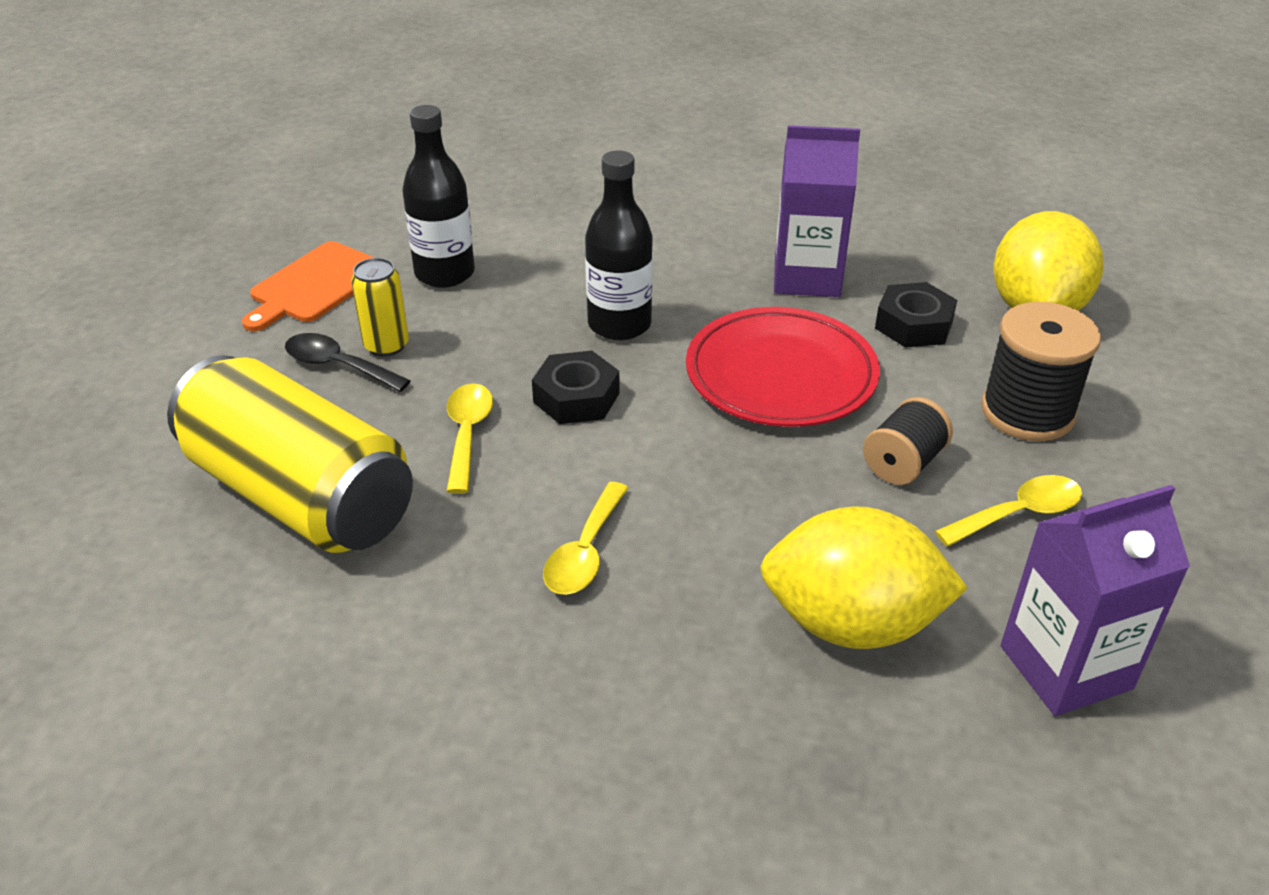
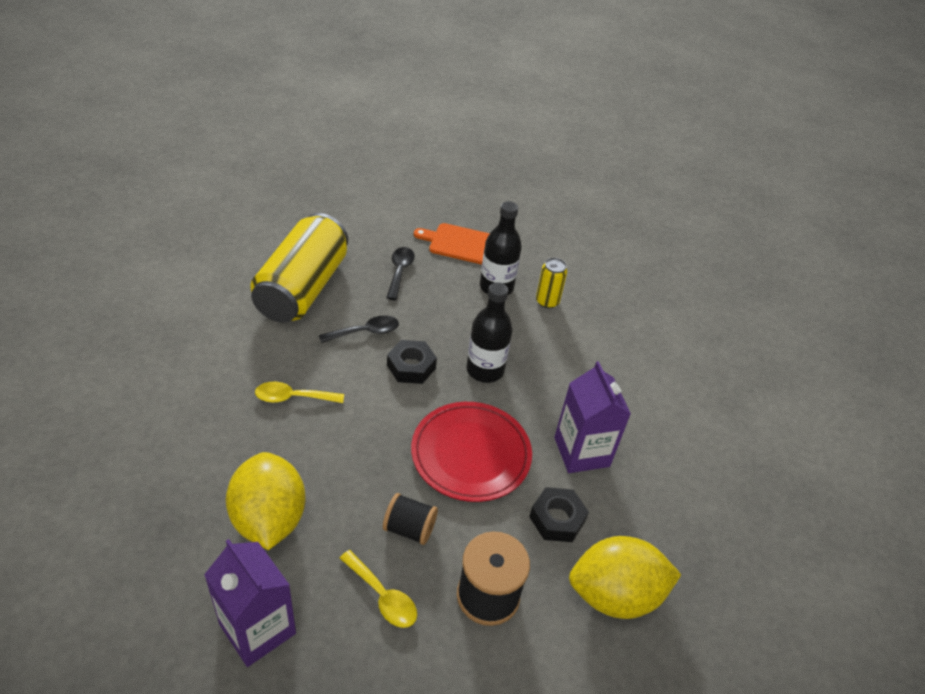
camera: 65 degrees right, 5 degrees up
(386, 345) = (423, 283): yellow can -> yellow can (547, 301)
(467, 434) = (365, 332): yellow spoon -> black spoon

